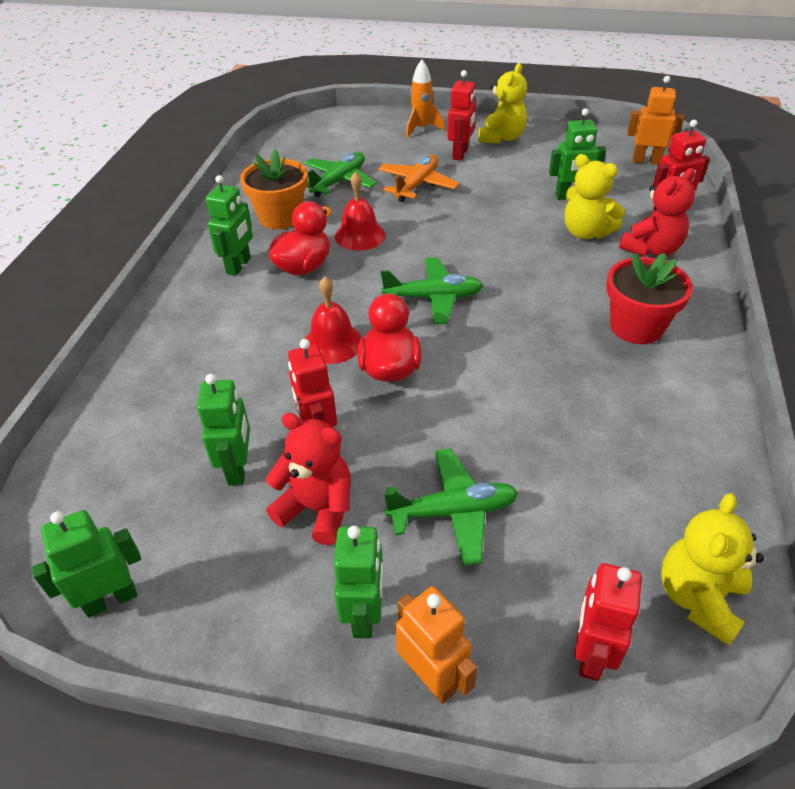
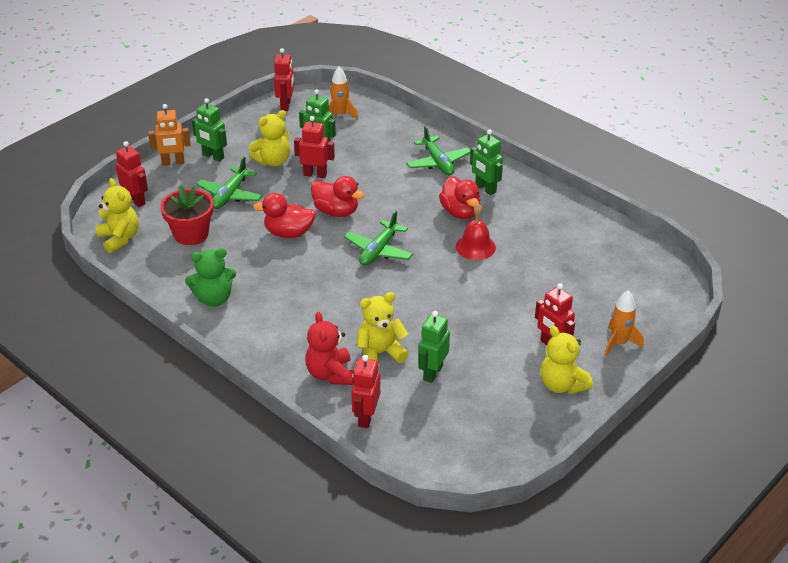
camera: 120 degrees right, 5 degrees down
(111, 599) = (286, 105): green robot -> red robot
(116, 491) = (340, 115): none -> orange rocket
(280, 217) = (530, 221): orange flower pot -> none
(317, 509) = (273, 161): red teddy bear -> yellow teddy bear
(332, 343) = (376, 200): red bell -> none
(339, 181) = (560, 263): green plane -> green plane (438, 162)
(417, 185) = (520, 299): orange plane -> none
(477, 391) = (288, 233): none -> red duck
(636, 327) = (270, 317): red flower pot -> red flower pot (191, 234)
(646, 161) = (445, 454): orange robot -> none
(670, 392) = (214, 298): none -> green teddy bear

